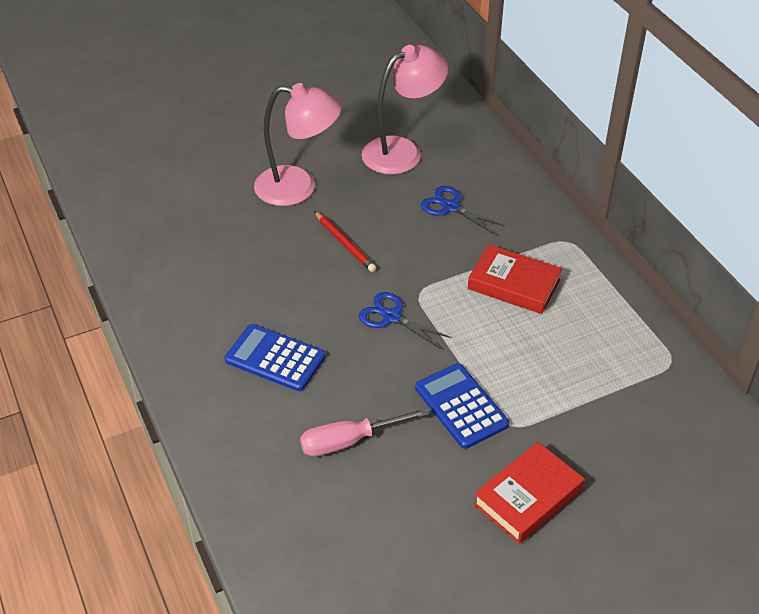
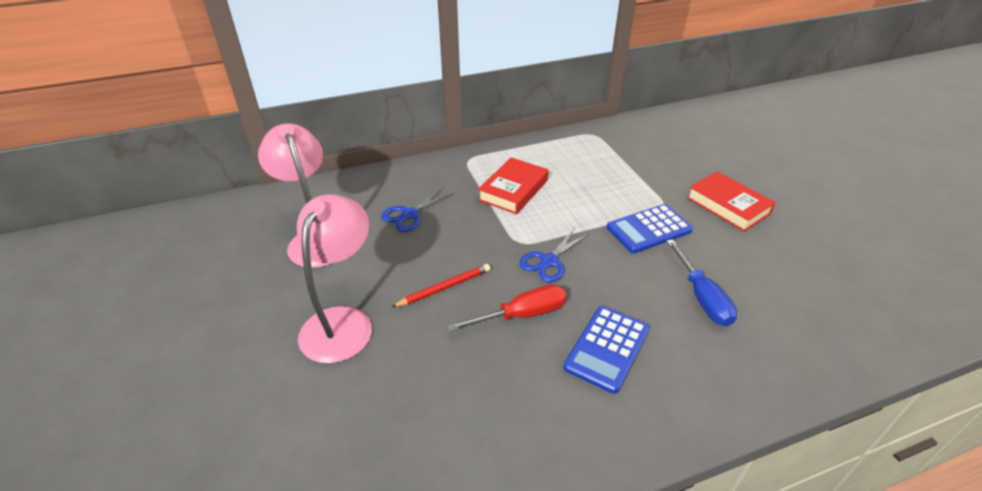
camera: 85 degrees left, 5 degrees down
(314, 298) = (522, 315): none -> red screwdriver
(348, 441) = (702, 297): pink screwdriver -> blue screwdriver

